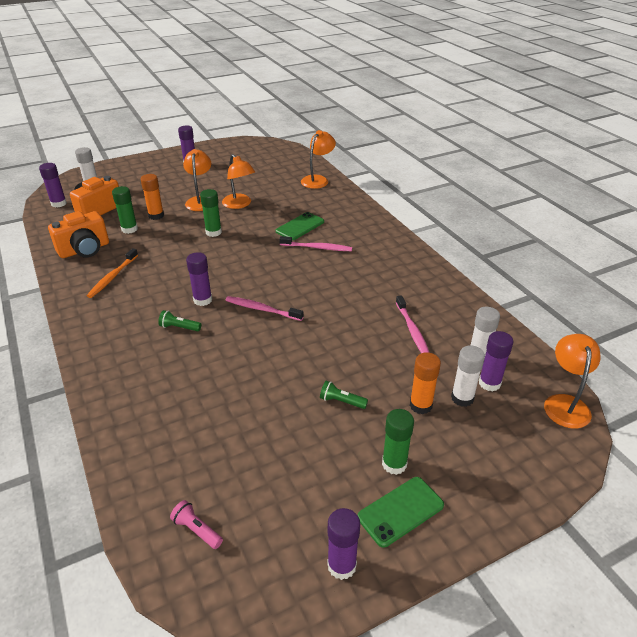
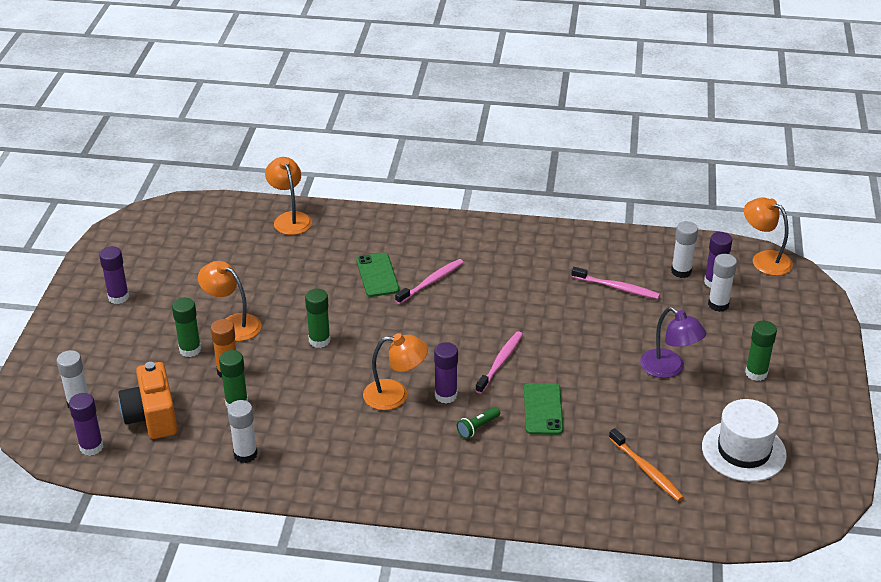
camera: 55 degrees left, 0 degrees up
(84, 250) = (245, 454): orange camera -> white glue stick
(112, 277) = (333, 448): orange toothbrush -> orange toothbrush (646, 470)
(165, 198) = (190, 350): none -> green glue stick
(197, 530) = (743, 502): pink flashlight -> none
(239, 204) = (278, 298): orange lamp -> orange lamp (395, 395)
(262, 309) = (500, 362): pink toothbrush -> pink toothbrush turned 150 degrees clockwise
(273, 500) = (743, 451): none -> white hat
(341, 401) = (669, 369): green flashlight -> purple lamp
(341, 565) = (824, 441): purple glue stick -> none
(400, 511) = (800, 391): green phone -> green phone (543, 409)
(420, 405) = (708, 329): orange glue stick -> none

